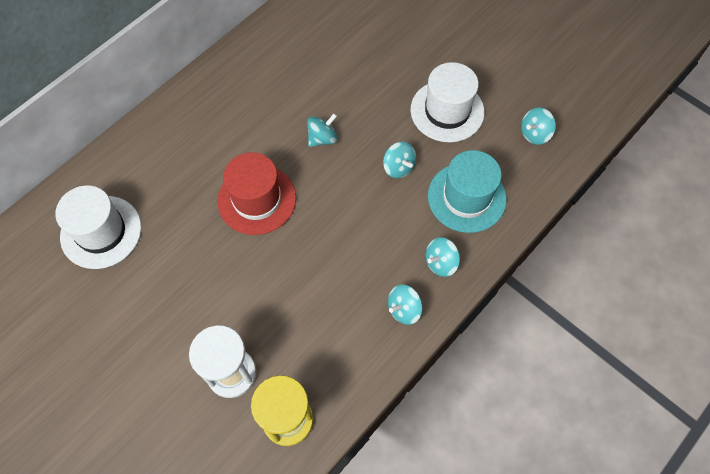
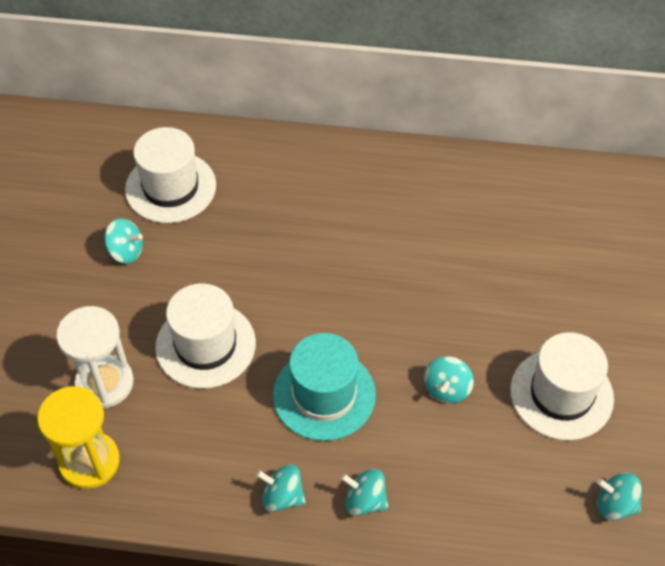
camera: 55 degrees right, 10 degrees down
(254, 288) = (205, 345): none -> white hat
(257, 199) = (302, 285): red hat -> none
(322, 138) = (420, 297): turquoise spinning top -> turquoise spinning top (126, 251)
(466, 197) = (467, 480): turquoise hat -> turquoise hat (324, 394)

